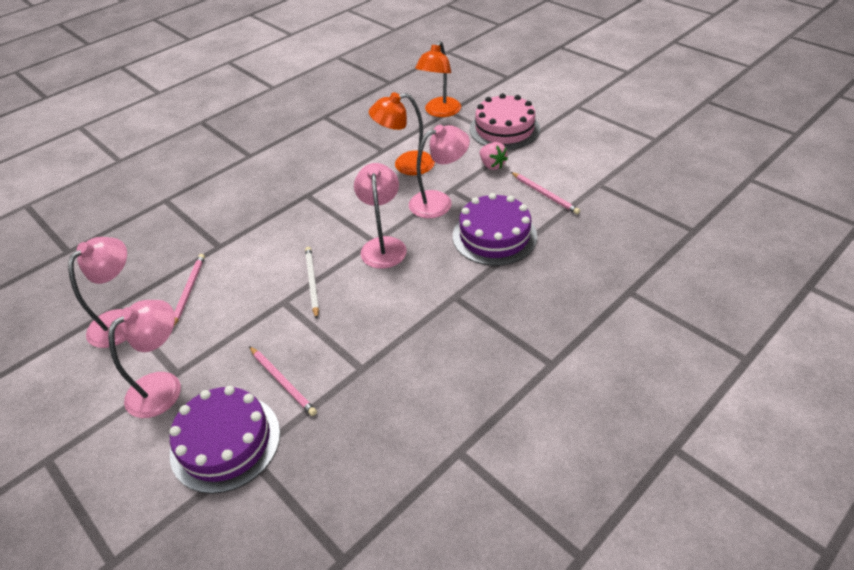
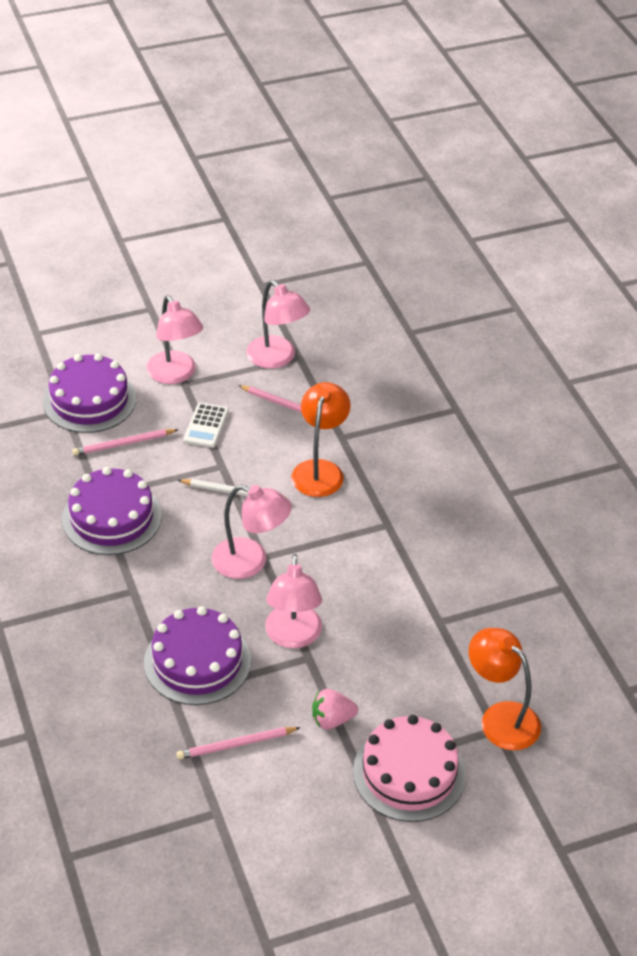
camera: 110 degrees right, 0 degrees up
(234, 332) = (206, 426): none -> white calculator
(383, 346) = (111, 517): none -> purple cake
(405, 165) = (390, 632): orange lamp -> orange lamp (320, 470)

